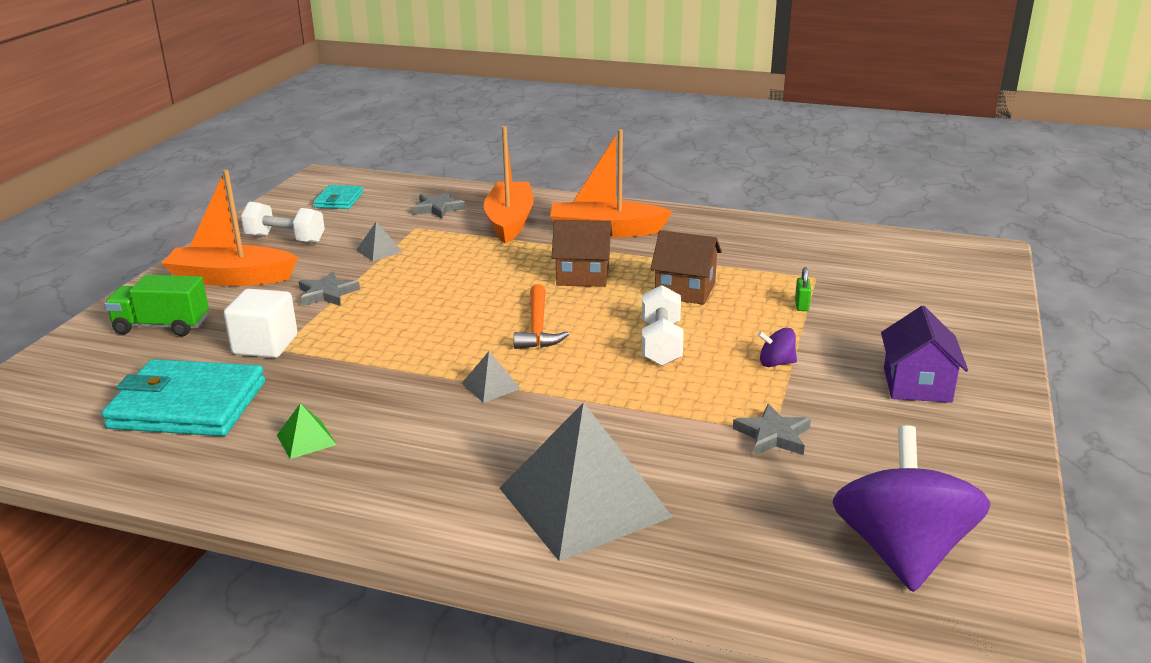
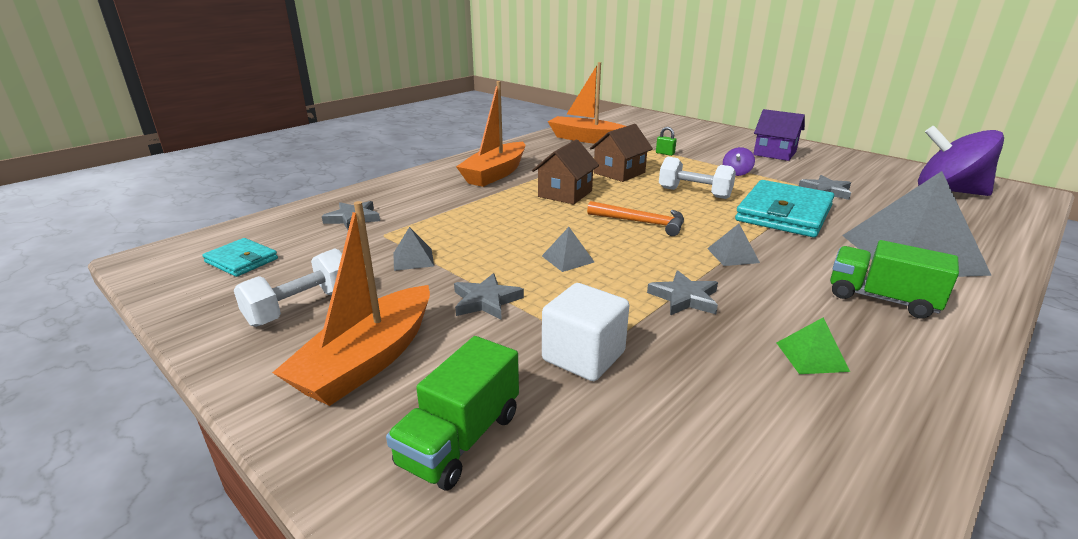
camera: 65 degrees left, 0 degrees up
(188, 405) = (711, 434): turquoise wallet -> turquoise wallet (784, 213)
(379, 372) = (684, 298): none -> grey star
(423, 308) = (567, 259): none -> grey pyramid
(440, 477) = (881, 299): none -> green truck
(509, 222) = (430, 198): orange boat -> orange boat (587, 139)

